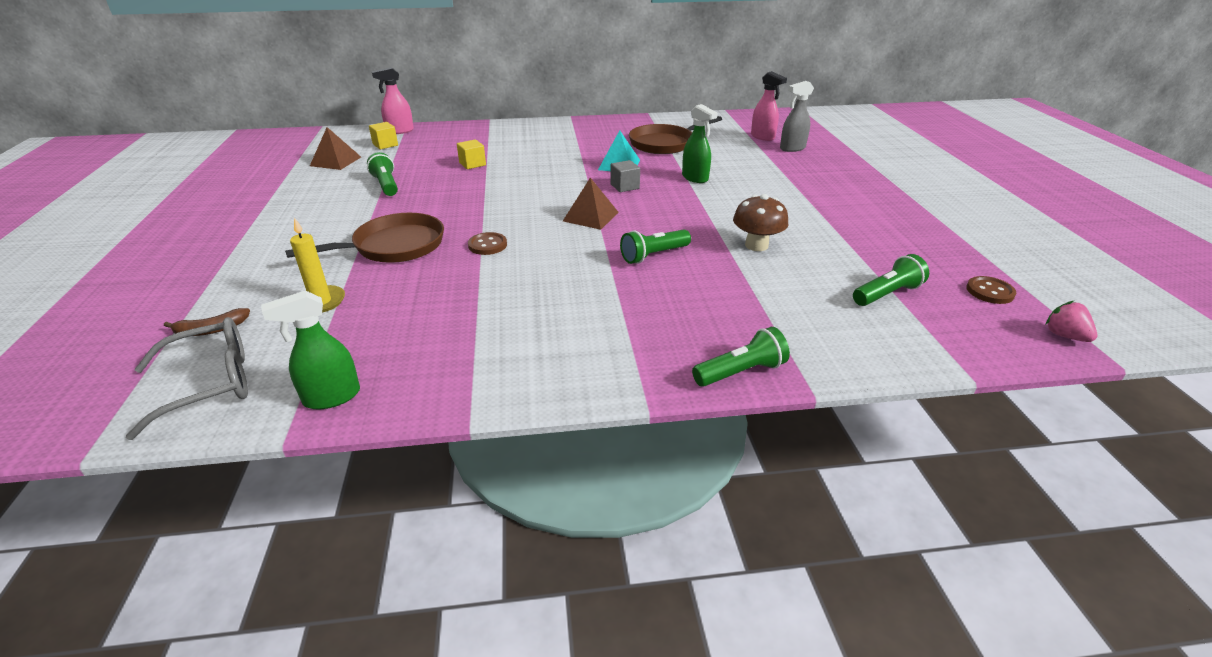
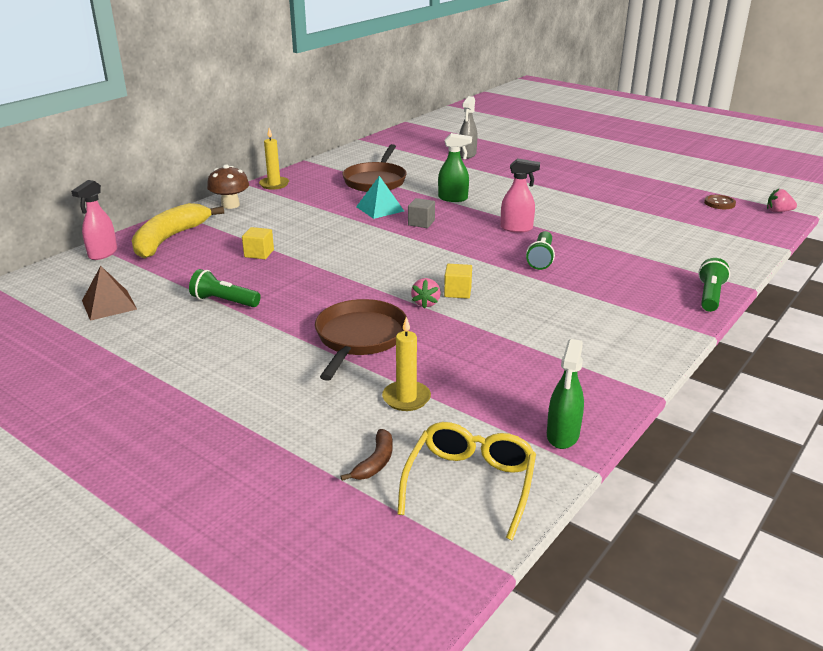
camera: 45 degrees left, 5 degrees down
(210, 383) = (470, 484): grey glasses -> yellow glasses
(385, 145) = (123, 271): yellow cube -> yellow cube (457, 292)
(449, 135) = (170, 239): none -> yellow banana
(487, 245) = (426, 303): brown button -> pink strawberry
(587, 123) = (274, 184): none -> yellow candle
(591, 216) = (447, 252): brown pyramid -> none
(756, 245) = (579, 227): brown mushroom -> brown mushroom (230, 205)
(762, 137) = (431, 153): pink spray bottle -> pink spray bottle (516, 228)
(887, 294) = (686, 225): green flashlight -> none

